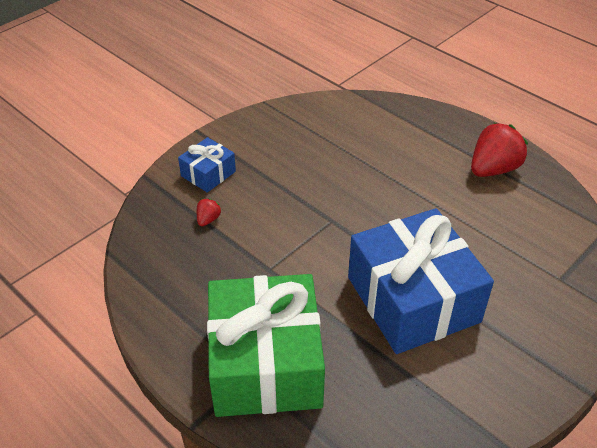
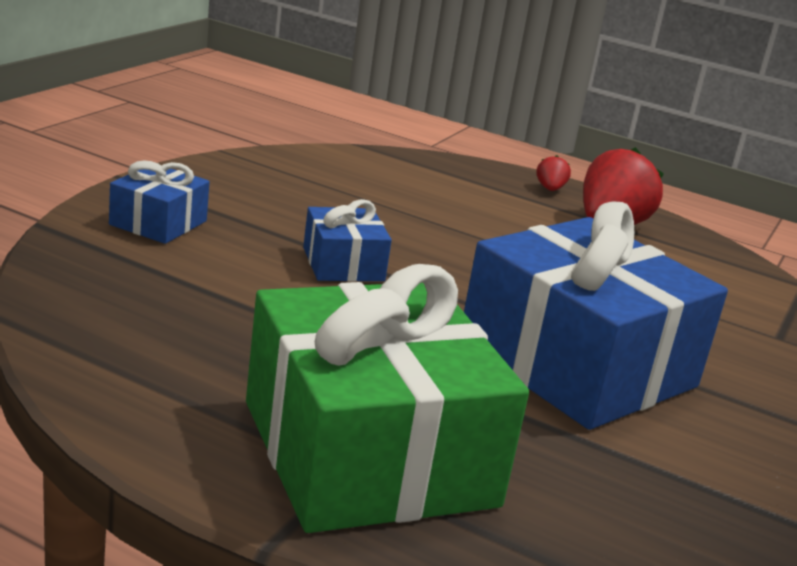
camera: 20 degrees left, 20 degrees down
(208, 219) = (180, 275): red strawberry -> red strawberry (550, 189)
(303, 209) = (343, 264): none -> blue gift

